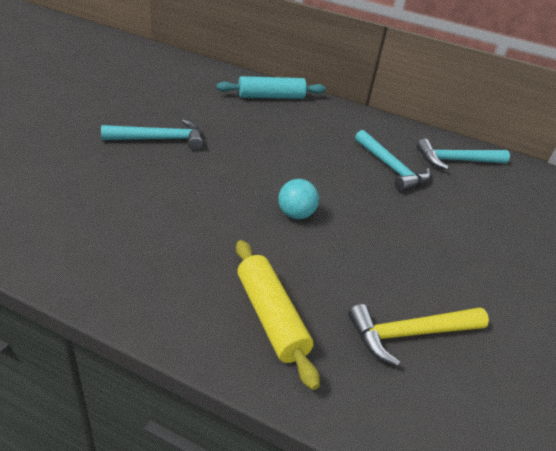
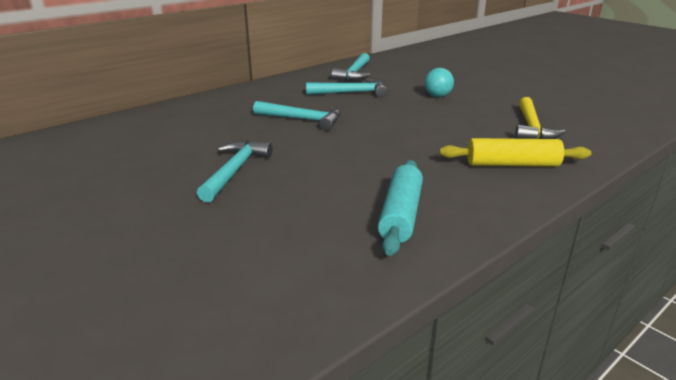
camera: 60 degrees left, 10 degrees down
(271, 97) = (199, 109): turquoise rolling pin -> turquoise rolling pin (401, 215)
(291, 151) = (302, 119): none -> turquoise hammer
(295, 214) = (395, 135): turquoise ball -> turquoise ball (437, 96)

